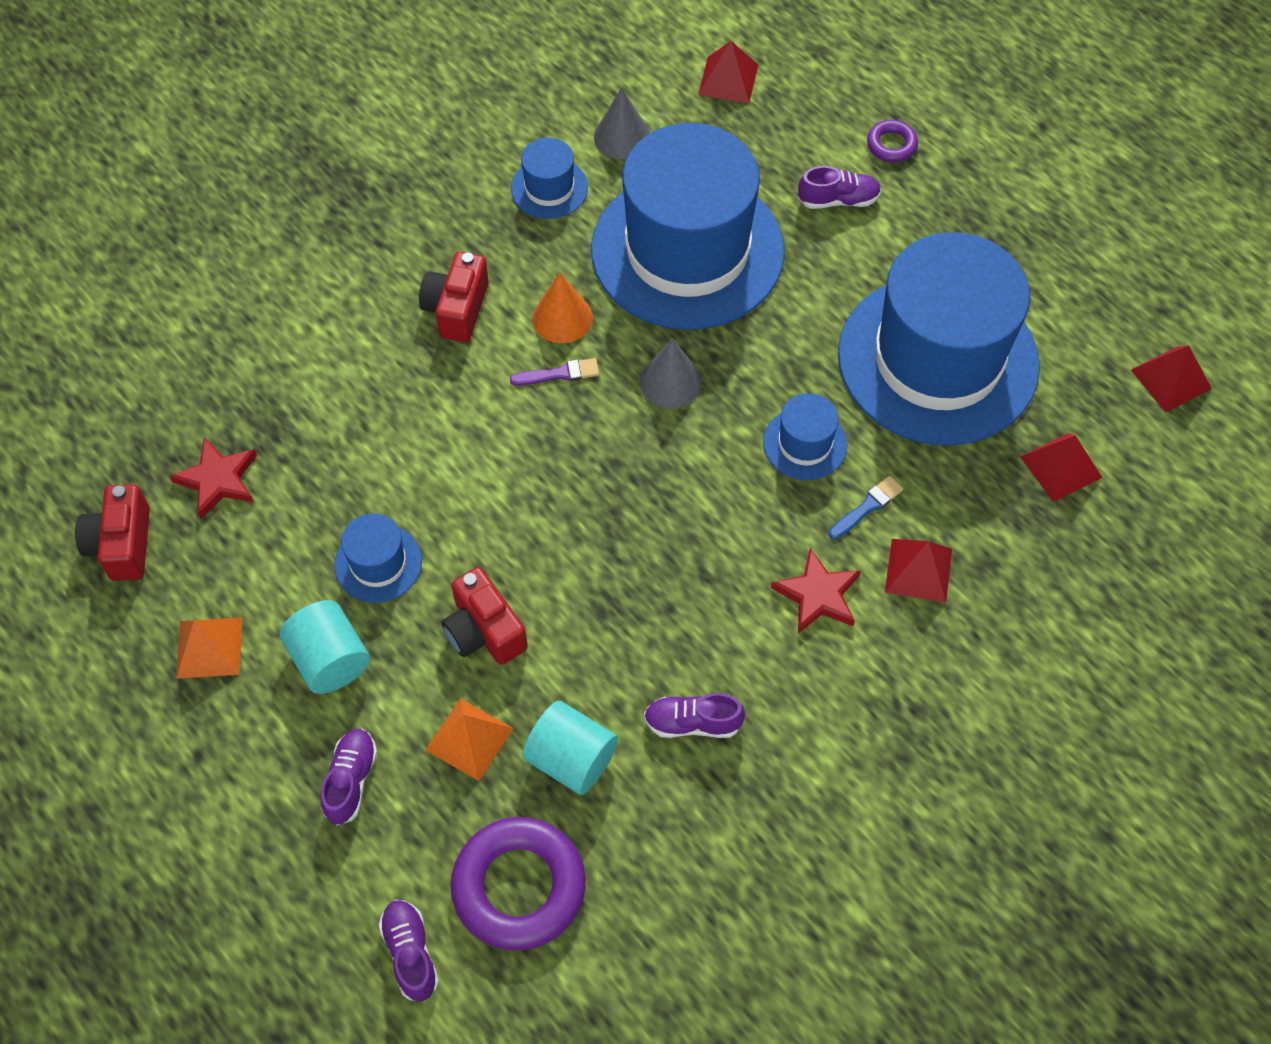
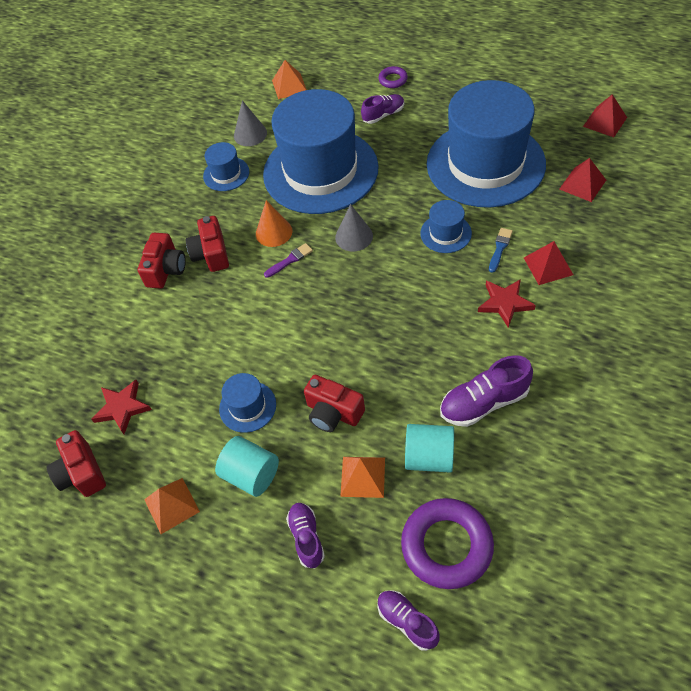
camera: 20 degrees left, 5 degrees down
(382, 302) = (166, 270): none -> red camera
(692, 723) = (484, 402): purple shoe -> purple shoe, size x1.53
(728, 79) = (289, 86): red pyramid -> orange pyramid

